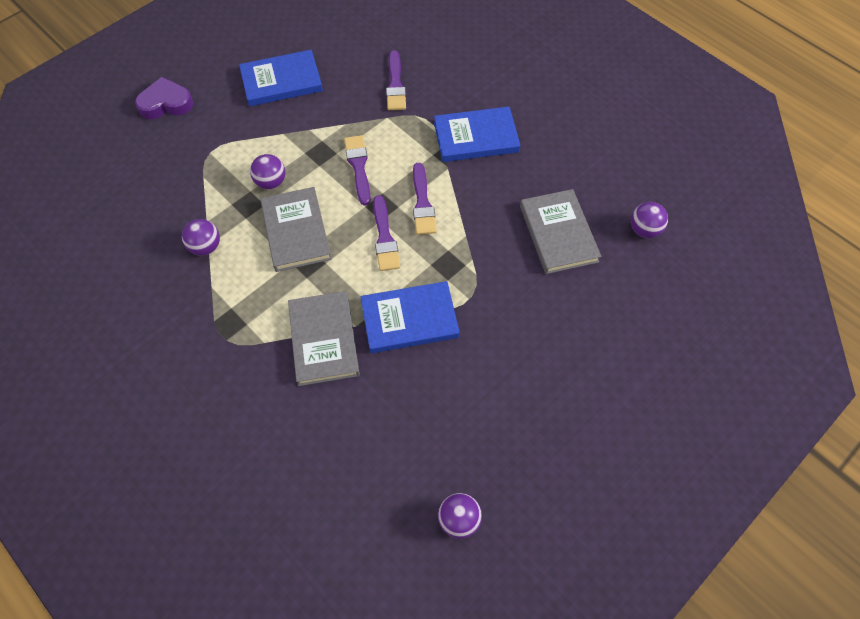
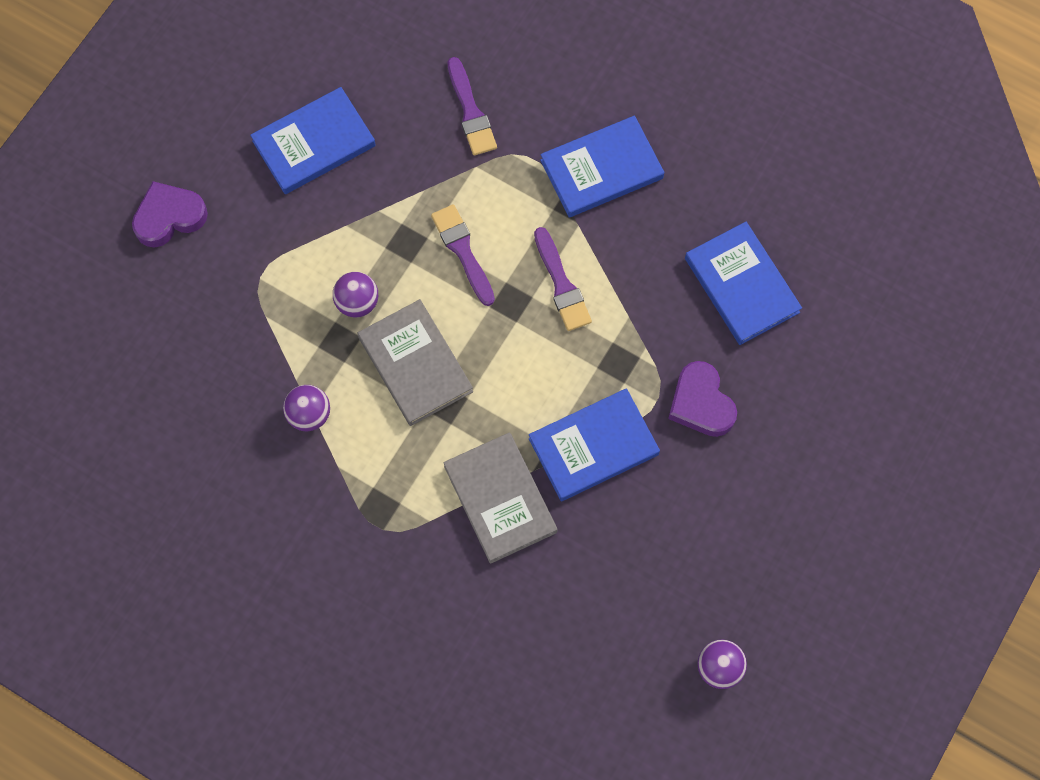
camera: 15 degrees left, 10 degrees up
(384, 238) = (529, 345): purple brush -> none
(503, 308) = (701, 403): none -> purple heart
(558, 233) = (742, 285): grey book -> blue book
(644, 230) = (845, 253): purple ball -> none

